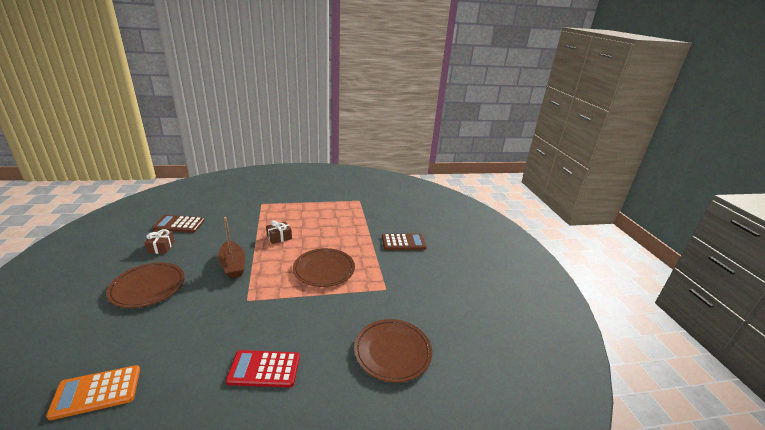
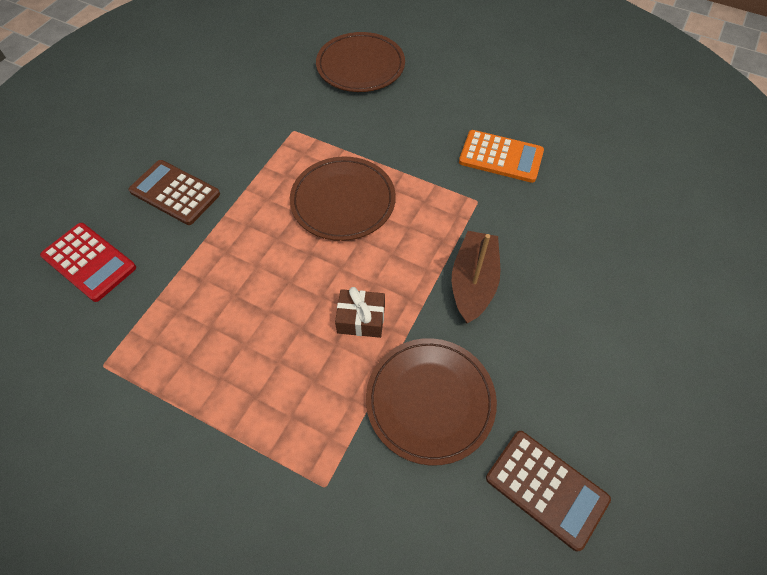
camera: 140 degrees left, 30 degrees up
(97, 392) = (661, 162): orange calculator -> orange calculator (501, 157)
(148, 287) = (614, 298): brown plate -> brown plate (430, 401)
(161, 247) = (590, 408): brown gift -> none
(264, 369) = (493, 108): red calculator -> red calculator (89, 262)

